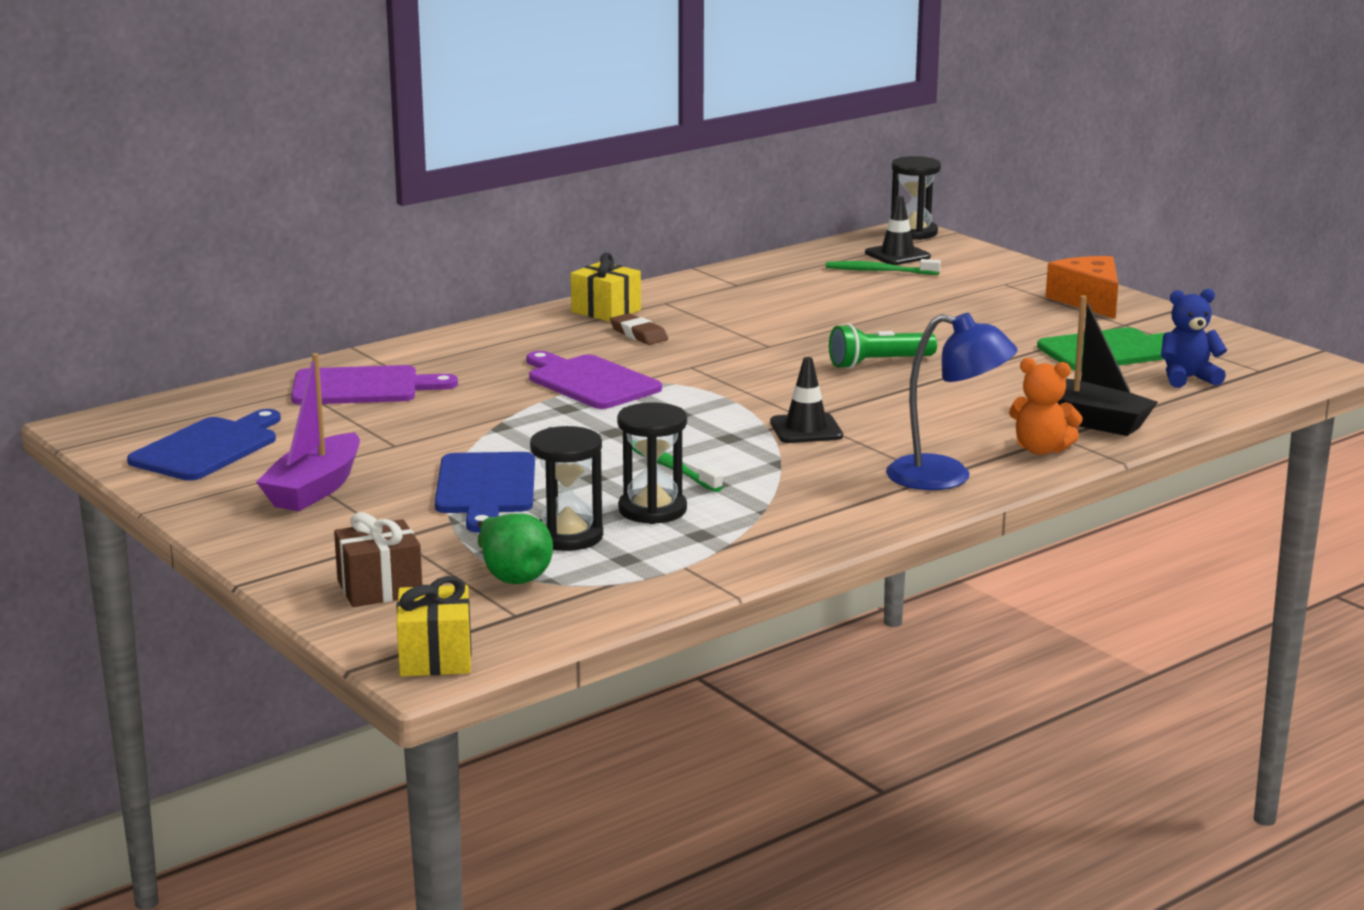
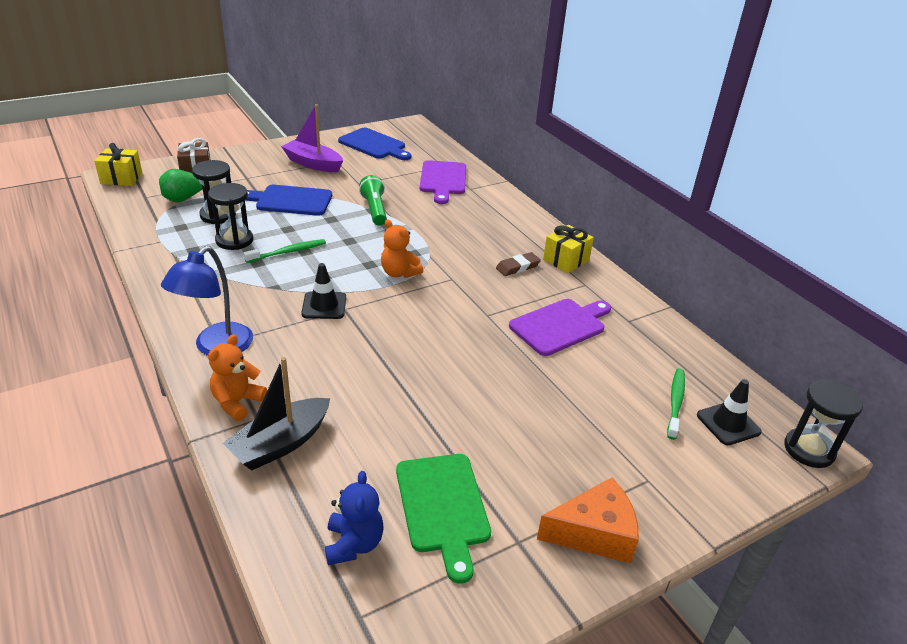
camera: 95 degrees right, 15 degrees up
(590, 382) = (433, 242): purple cutting board -> purple cutting board (560, 326)
(693, 395) = (399, 273): none -> orange teddy bear
(878, 363) = (440, 358): green flashlight -> green flashlight (375, 210)

